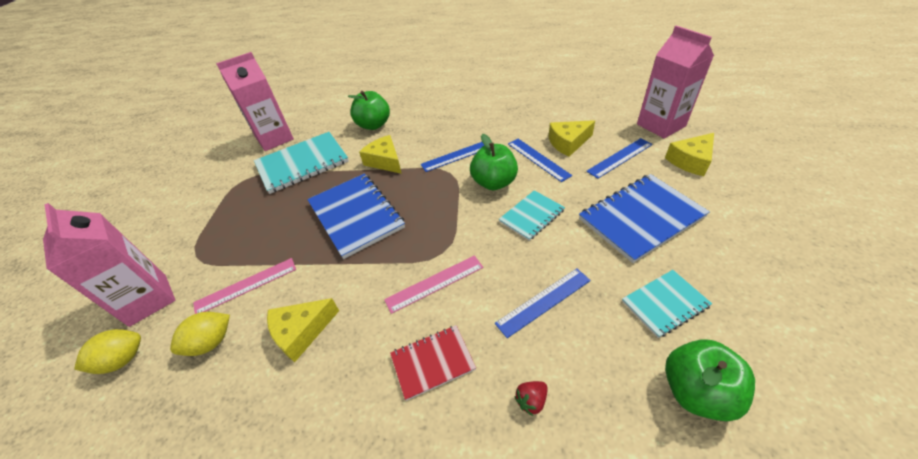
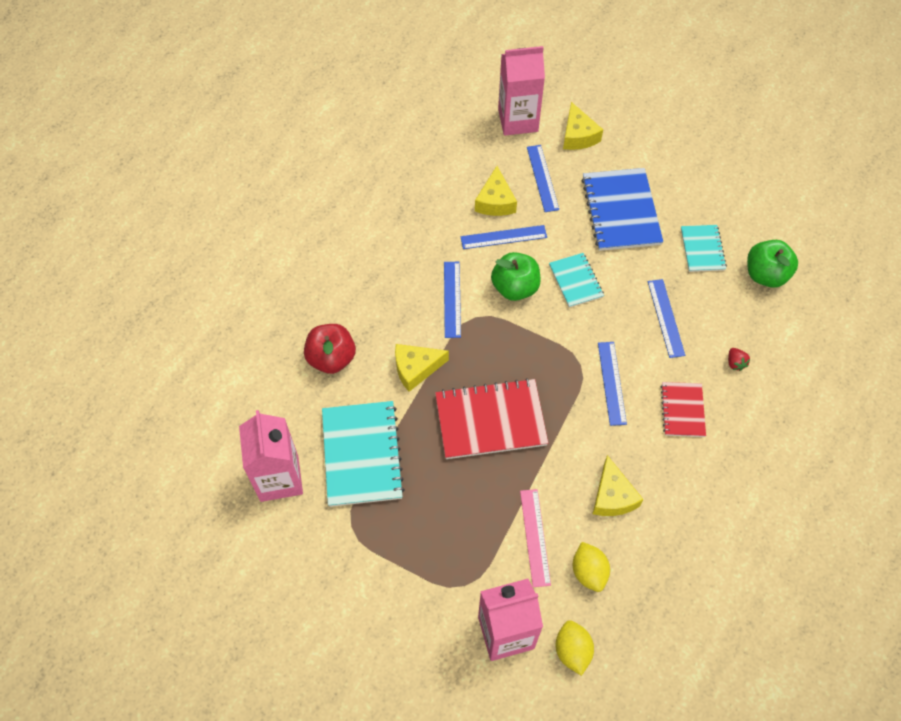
camera: 70 degrees left, 15 degrees up
(356, 215) = (490, 420): blue notebook -> red notebook
(374, 125) = (331, 358): green apple -> red apple
(434, 283) = (611, 383): pink ruler -> blue ruler

